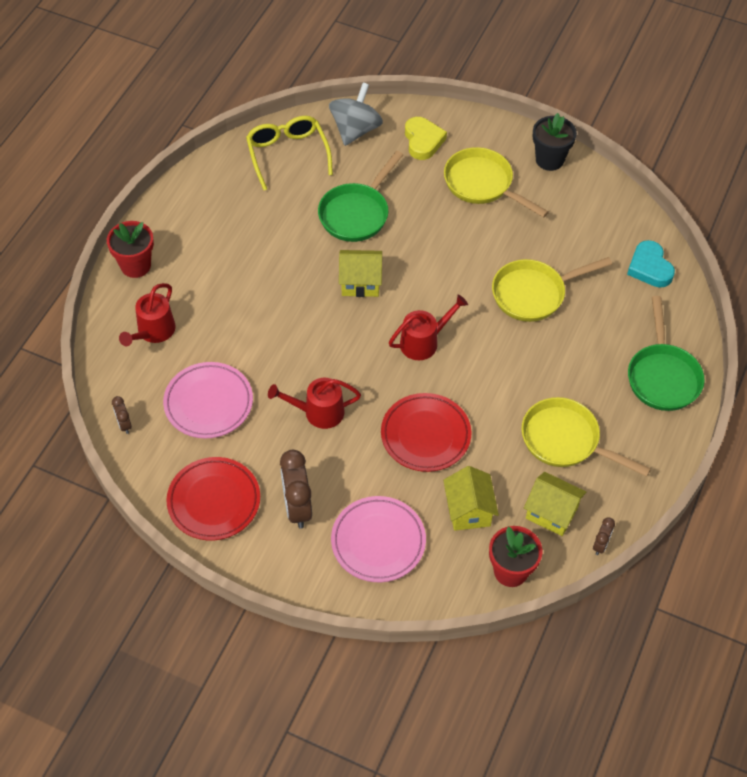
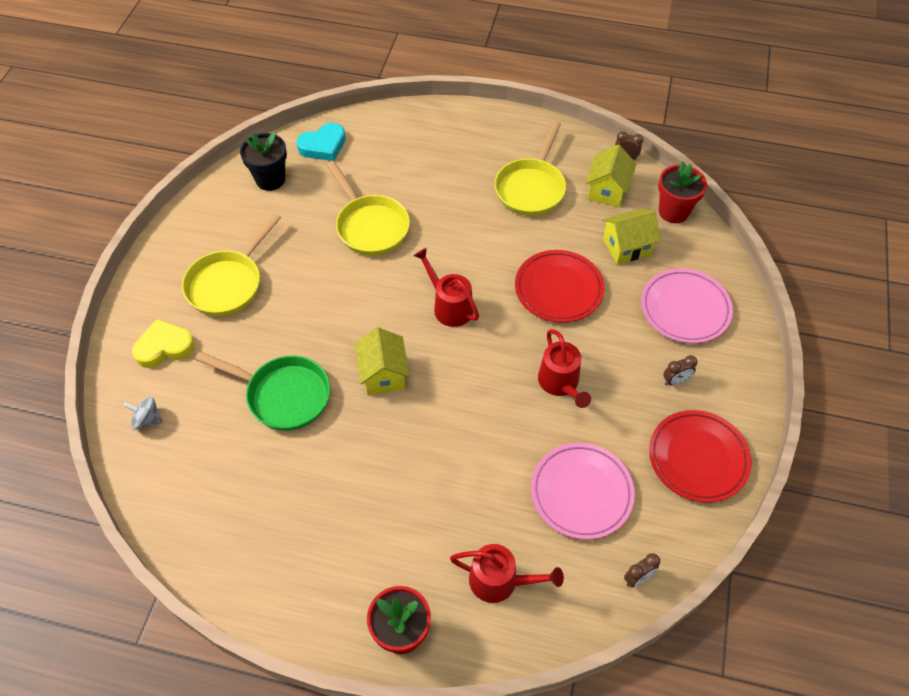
camera: 100 degrees left, 0 degrees up
(287, 154) = (192, 489): yellow glasses -> none
(297, 507) = (675, 381): brown clock -> brown clock, size x0.50
(355, 130) = (147, 420): grey spinning top -> grey spinning top, size x0.51
(549, 160) = (188, 230): black flower pot -> black flower pot (270, 179)
(662, 376) = (444, 130): green pan -> none

